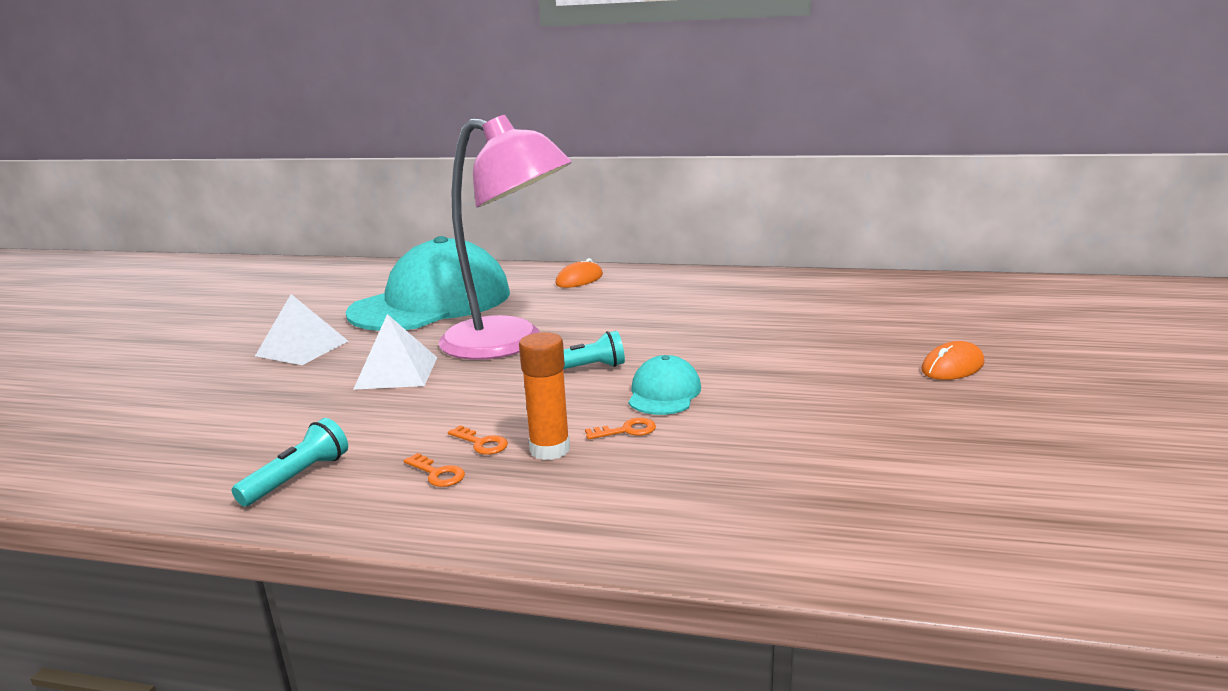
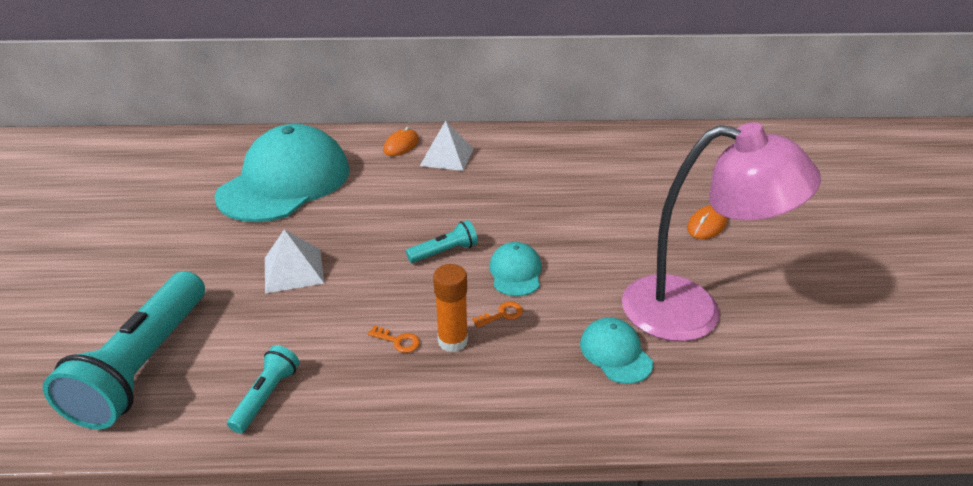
camera: 15 degrees left, 15 degrees up
(185, 437) = (144, 365): none -> turquoise flashlight
(302, 348) = (195, 248): white pyramid -> white pyramid (447, 157)
(437, 473) = (377, 376): orange key -> none
(510, 343) = (374, 227): pink lamp -> pink lamp (692, 311)
(766, 481) = (615, 353): none -> turquoise cap

